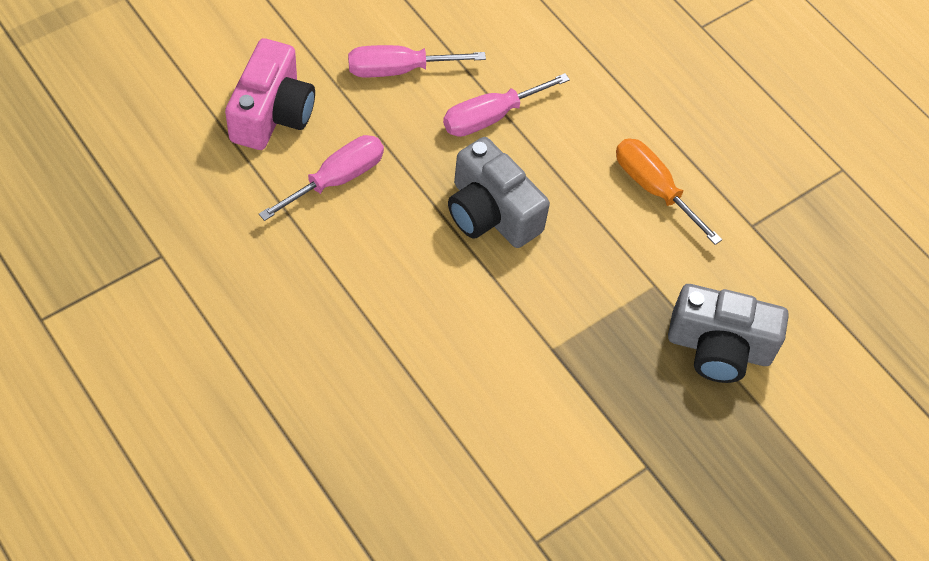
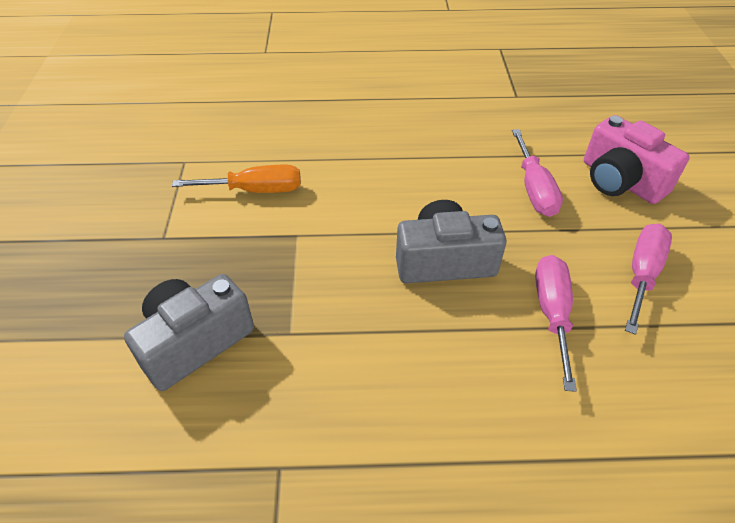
camera: 130 degrees right, 10 degrees down
(653, 188) = (387, 400): orange screwdriver -> orange screwdriver (255, 190)

